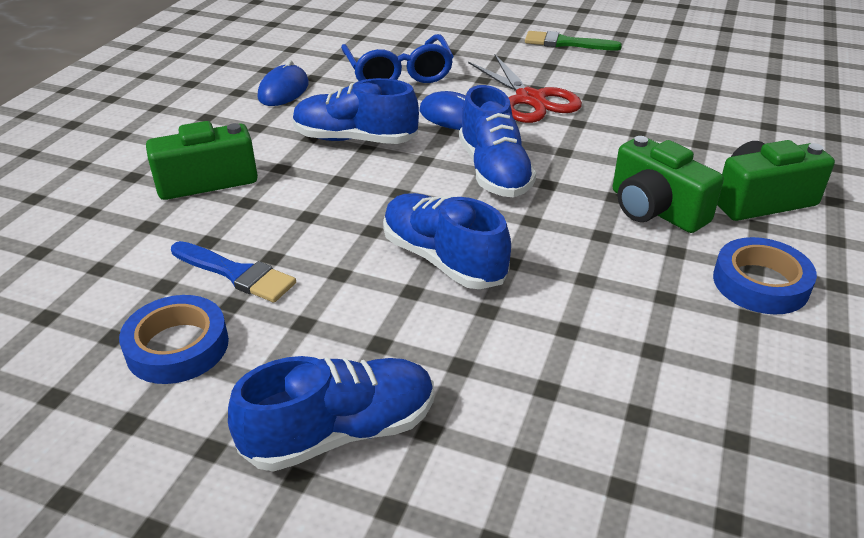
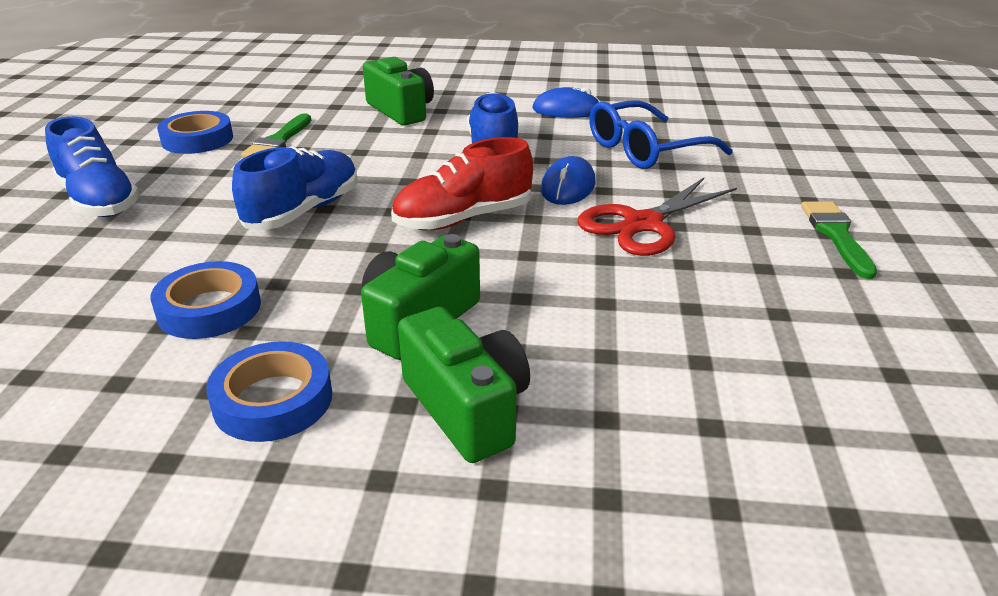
camera: 75 degrees right, 5 degrees down
(236, 274) = (278, 141): blue brush -> green brush
(494, 172) = (463, 219): blue shoe -> red shoe
(626, 320) = (209, 308): none -> blue tape

